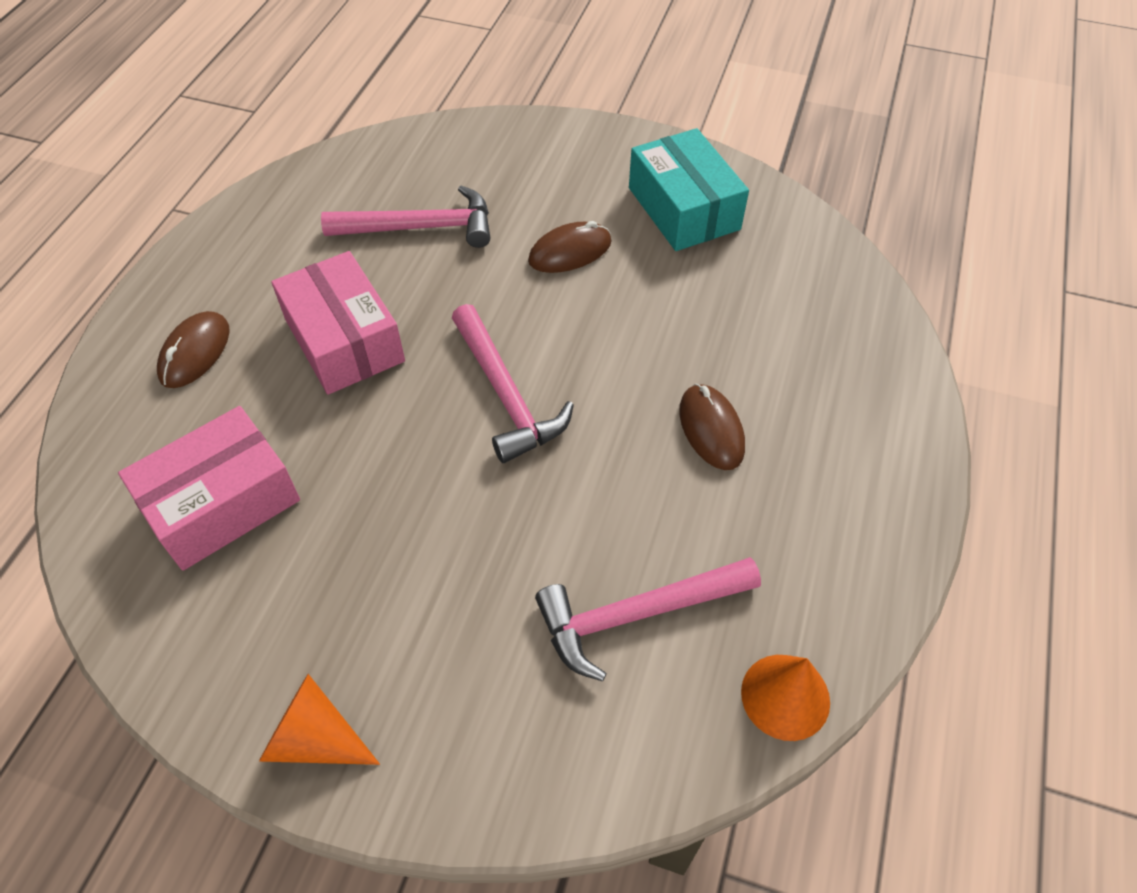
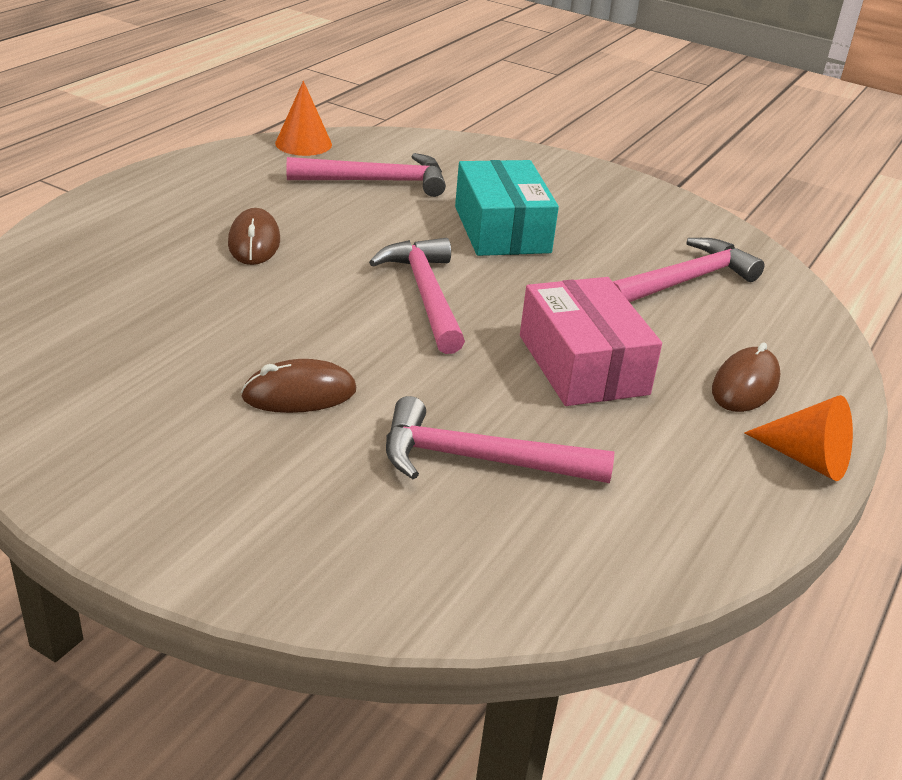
camera: 170 degrees left, 20 degrees down
(222, 503) = (685, 281): pink box -> pink hammer
(314, 738) = (599, 181): orange cone -> orange cone (807, 459)
(683, 208) = (122, 411): turquoise box -> turquoise box (502, 229)

